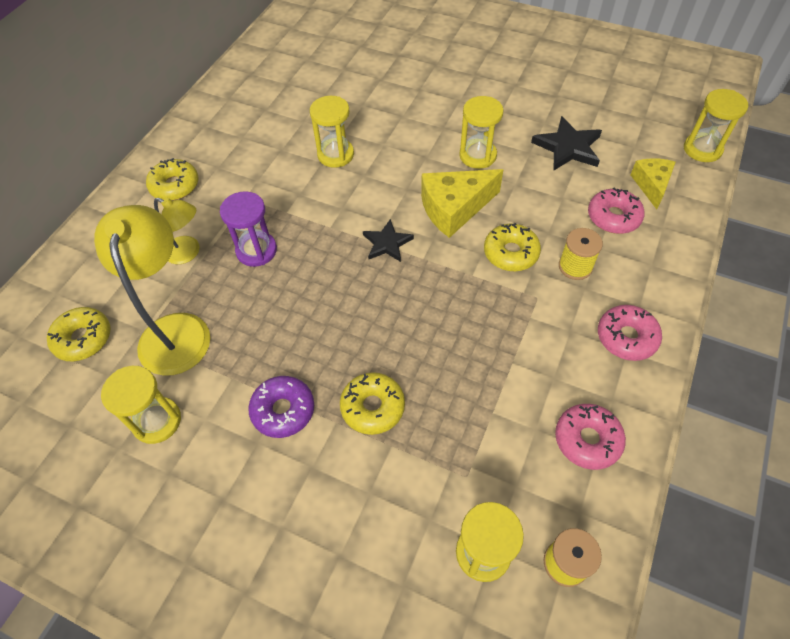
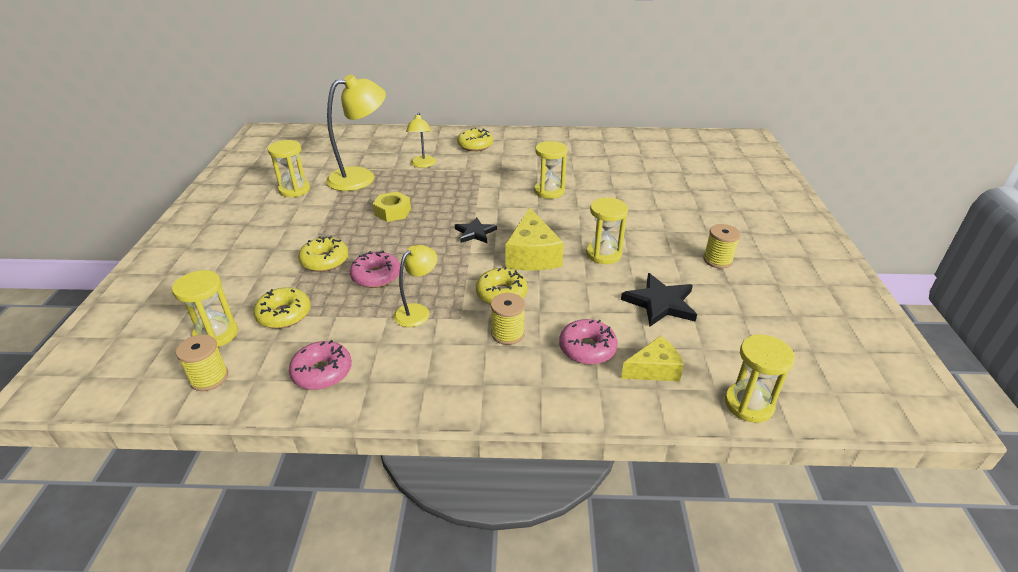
camera: 65 degrees right, 20 degrees down
(83, 338) = (344, 153): yellow donut -> yellow donut (284, 314)
(256, 250) = (437, 185): purple hourglass -> none
(283, 410) = (313, 228): purple donut -> none
(294, 312) = (392, 212): none -> yellow nut
(454, 208) = (532, 255): yellow cheese -> yellow cheese turned 135 degrees counterclockwise
(513, 331) = (417, 311): none -> yellow lamp
(521, 87) = (717, 260): none -> yellow spool
(626, 337) = (440, 380): pink donut -> pink donut (376, 276)

